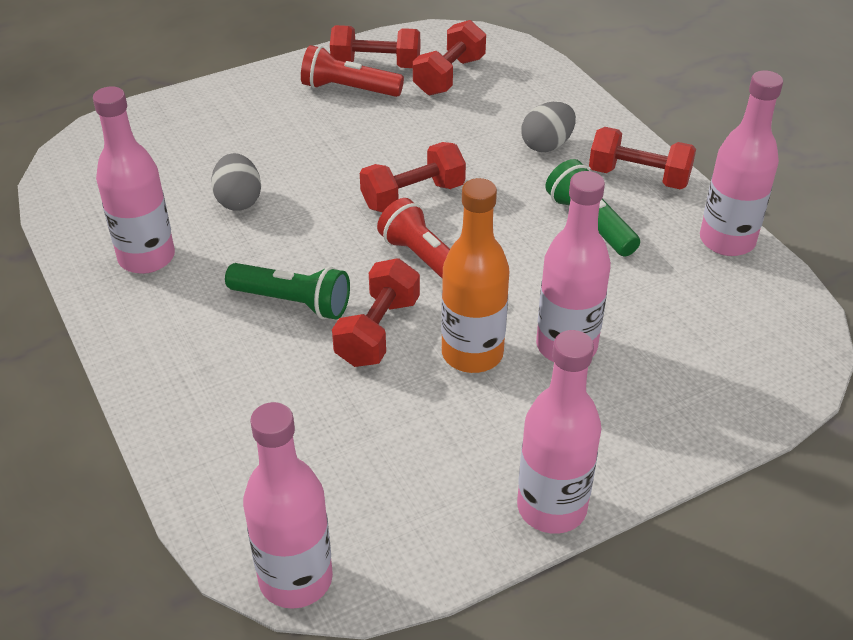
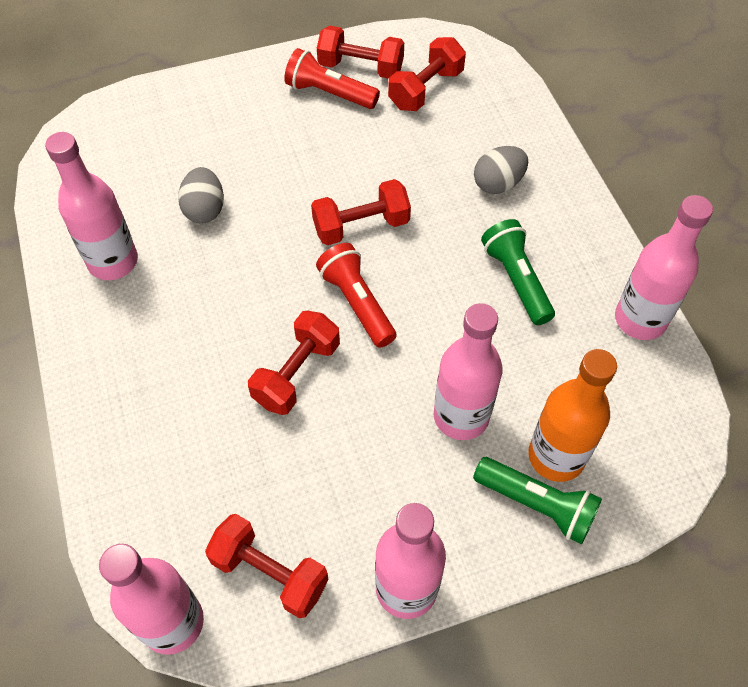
camera: 10 degrees right, 15 degrees up
(293, 302) = (230, 330): green flashlight -> green flashlight (537, 504)
(472, 353) = (375, 411): orange bottle -> orange bottle (556, 456)
(638, 177) = (575, 233): red dumbbell -> red dumbbell (270, 573)

